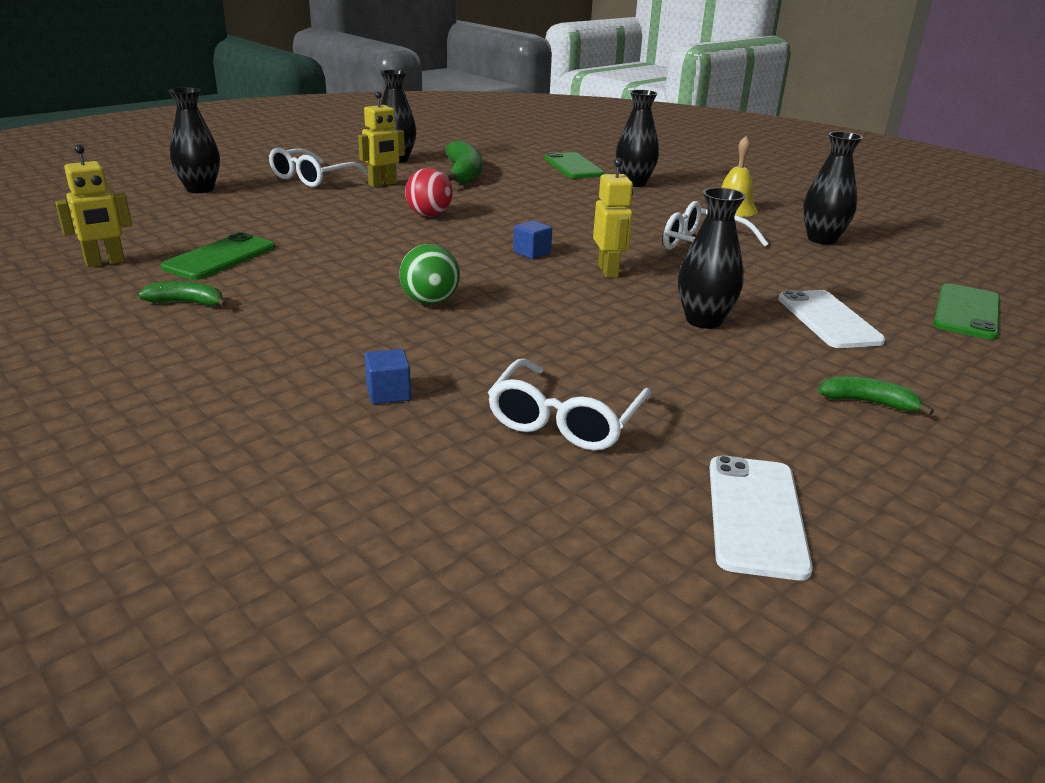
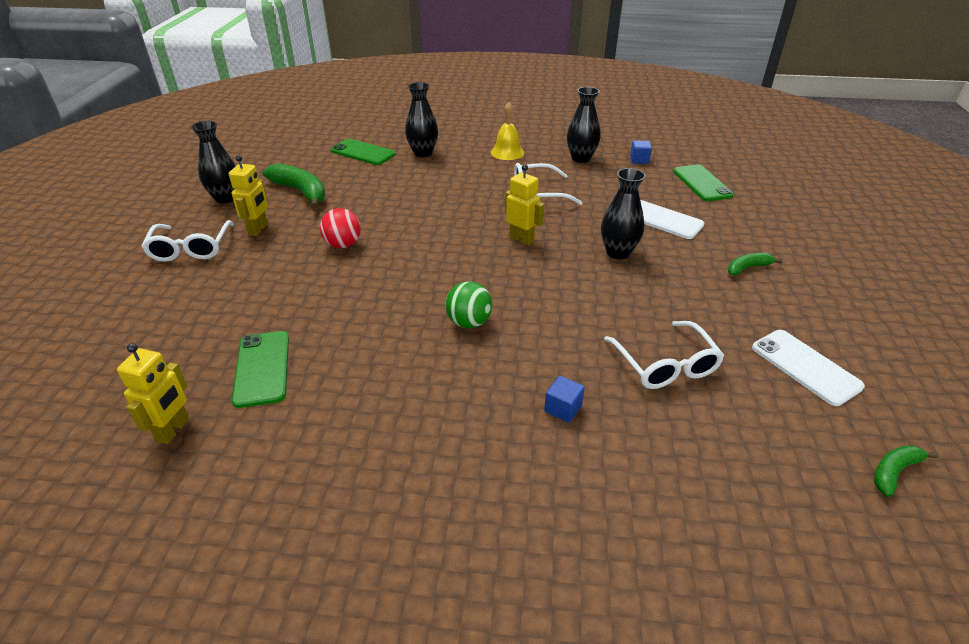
camera: 40 degrees left, 10 degrees up
(187, 303) = (316, 424): green banana -> green banana (894, 472)
(200, 189) = (110, 308): black vase -> none
(532, 252) = (459, 246): blue cube -> blue cube (639, 160)

